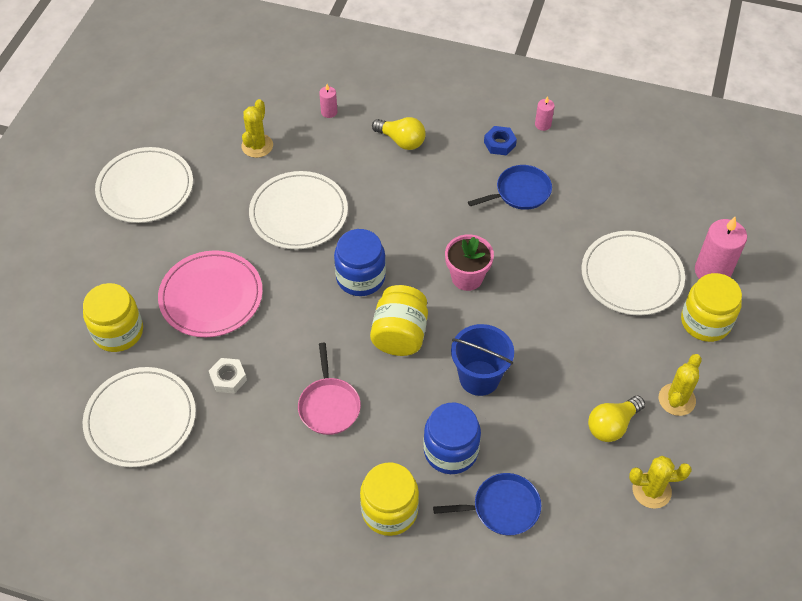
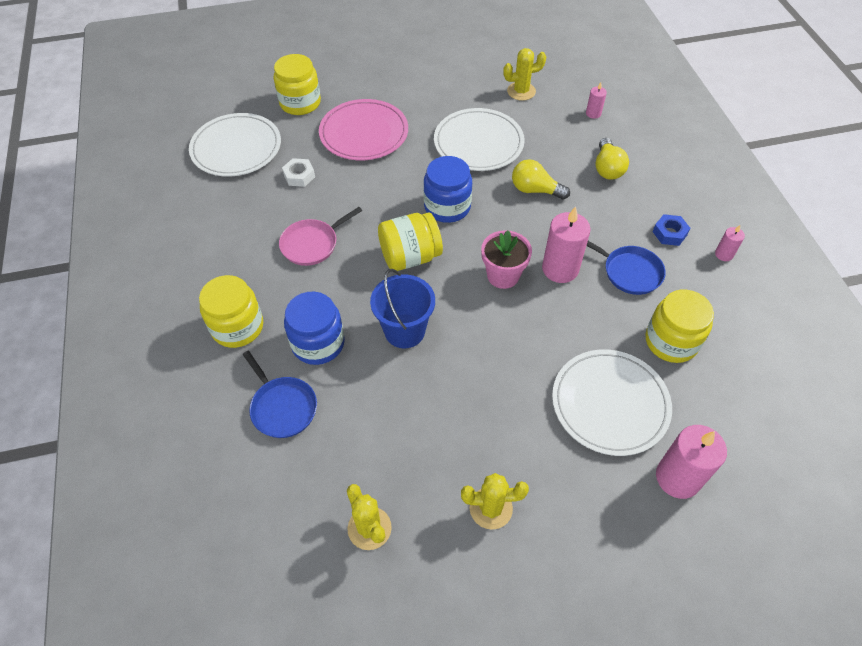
camera: 60 degrees right, 0 degrees up
(145, 188) = (431, 57): white plate -> none
(486, 235) = (560, 269): none -> pink candle
(612, 425) = (422, 460): yellow light bulb -> yellow light bulb (535, 190)
(705, 322) = (607, 497): yellow jar -> yellow jar (671, 341)

